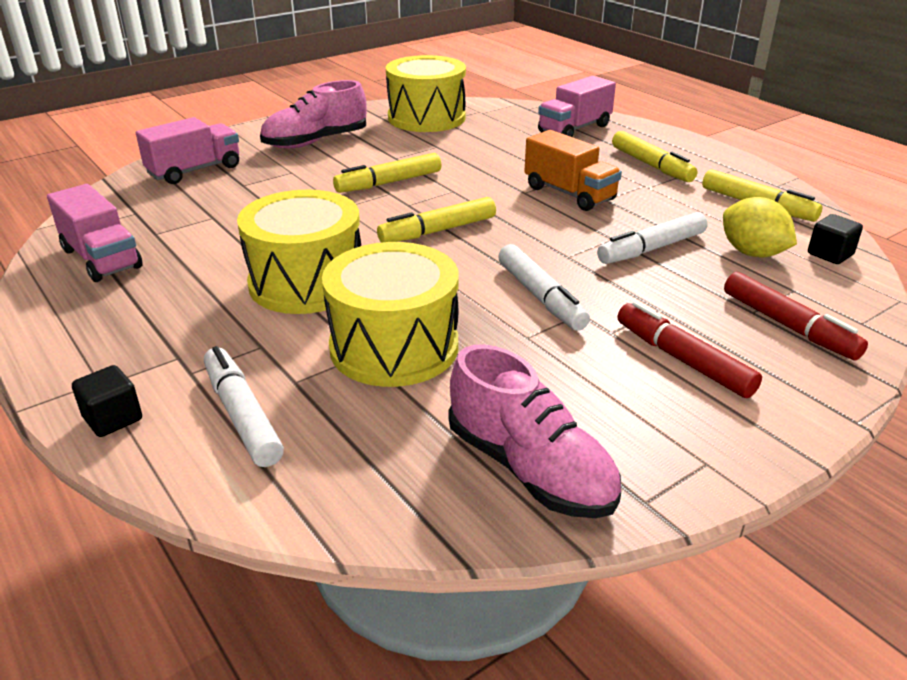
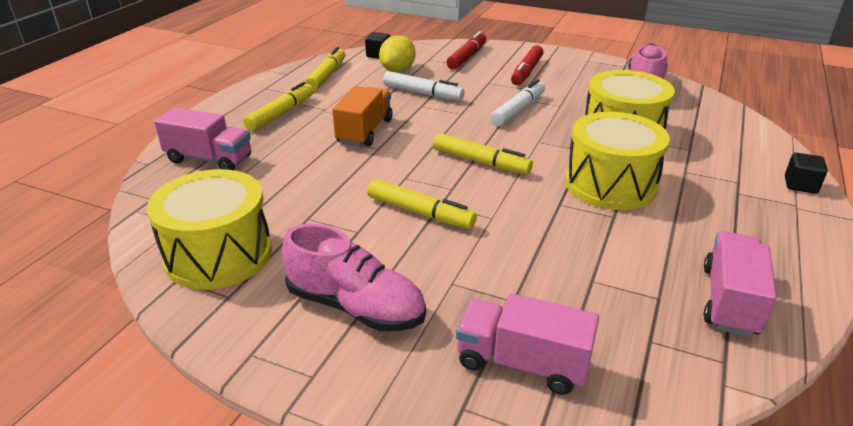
camera: 120 degrees left, 0 degrees up
(242, 415) = (731, 152): white marker -> none

